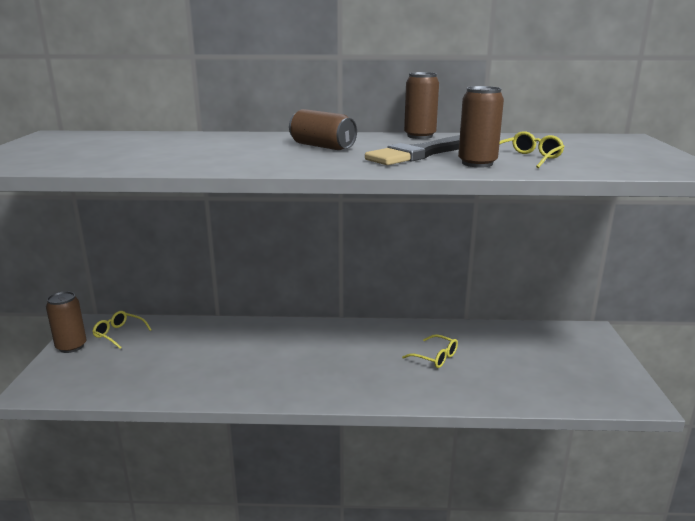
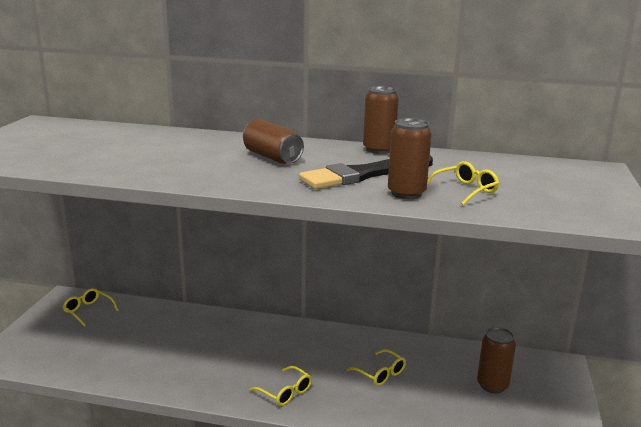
camera: 10 degrees right, 0 degrees up
(71, 346) = (42, 319): brown can -> brown can (492, 385)
(351, 385) = (285, 392): none -> yellow glasses

